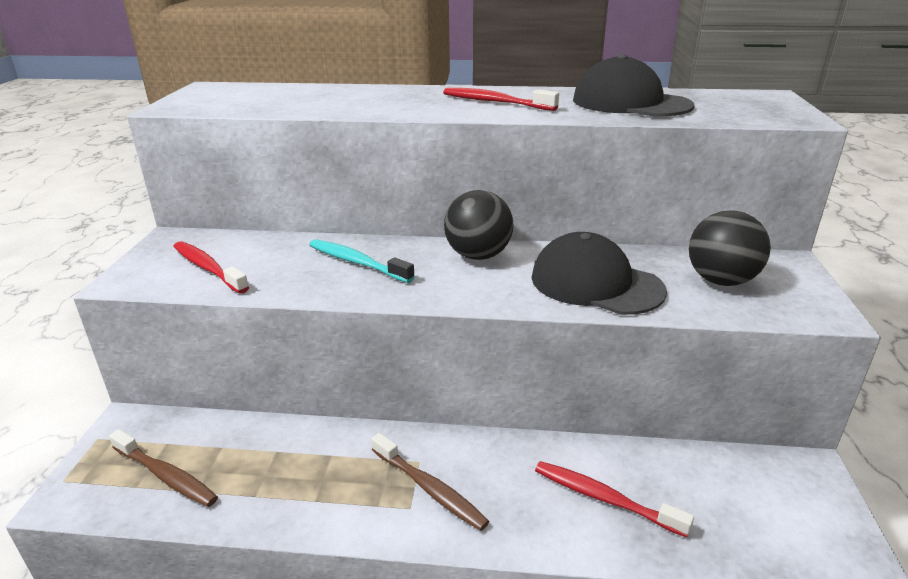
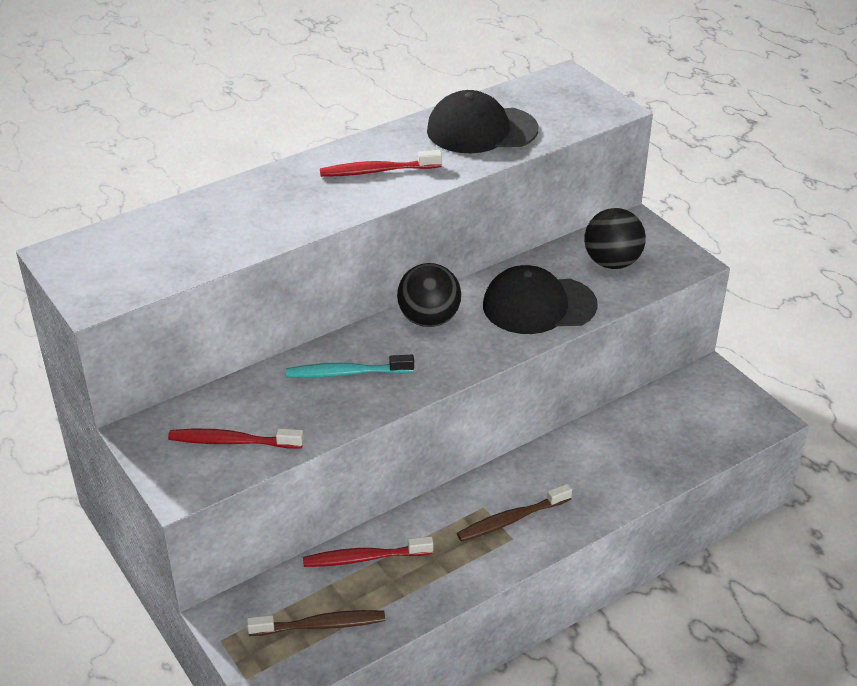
camera: 40 degrees left, 10 degrees up
(429, 489) = (511, 519): brown toothbrush -> brown toothbrush turned 150 degrees clockwise
(604, 498) = (618, 461): red toothbrush -> red toothbrush (364, 558)

